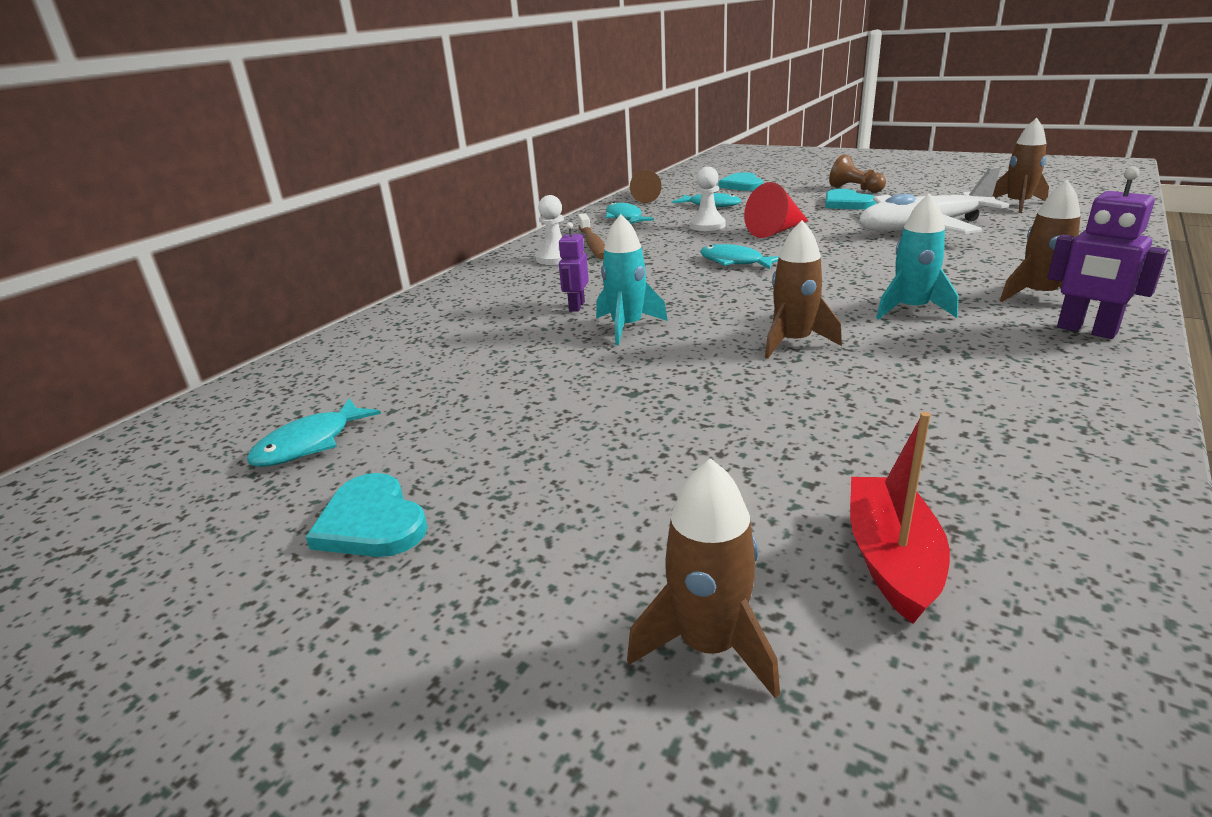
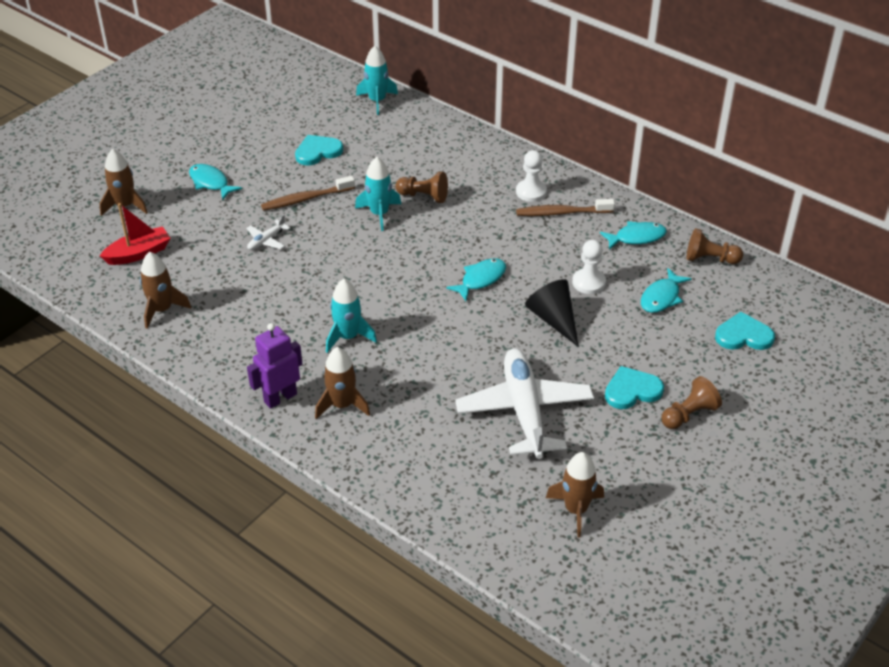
camera: 95 degrees right, 15 degrees up
(301, 370) = (377, 101): none -> turquoise rocket
(310, 444) = (295, 114): turquoise fish -> turquoise fish (211, 183)
(371, 522) = (226, 136): turquoise heart -> turquoise heart (318, 152)
(576, 306) = (424, 196): purple robot -> brown pawn
(604, 387) = (305, 199): none -> brown toothbrush
(740, 402) = (266, 240): none -> white plane
(776, 231) = (553, 320): red cone -> black cone
(793, 342) = (325, 274): brown rocket -> brown rocket (162, 310)
(892, 559) = (138, 253): red boat -> red boat turned 45 degrees counterclockwise

